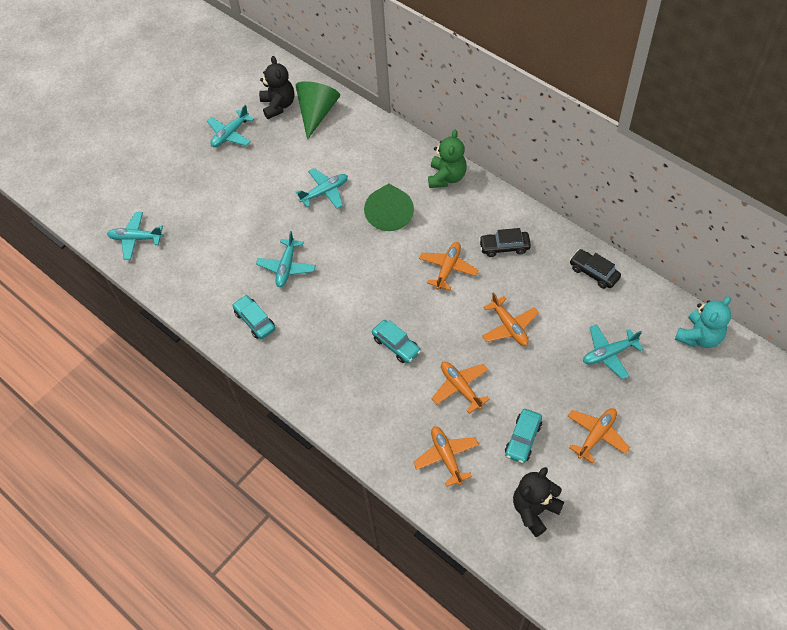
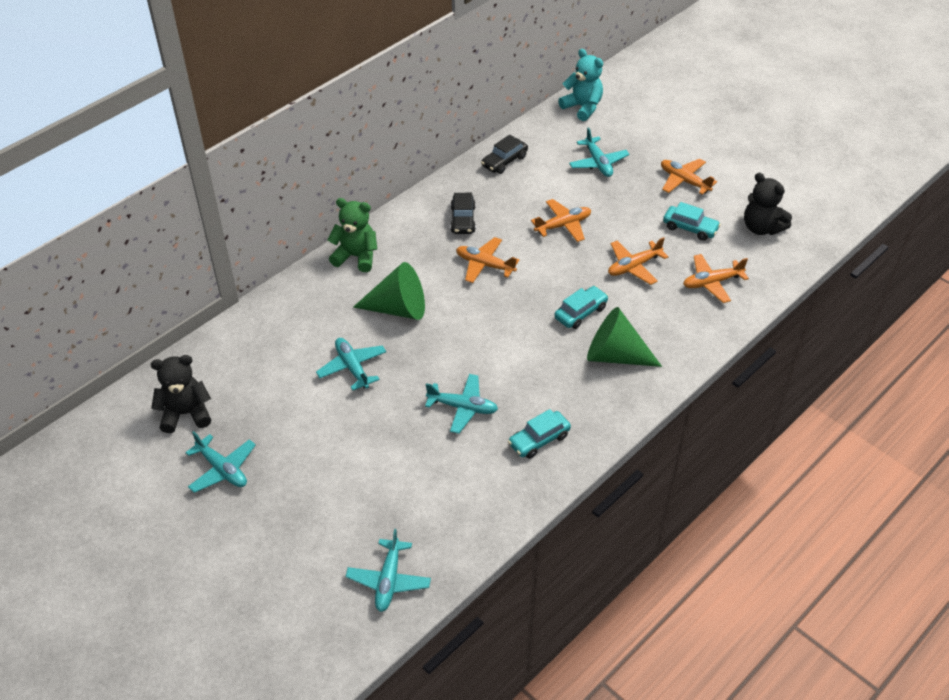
camera: 90 degrees left, 10 degrees down
(317, 113) = (214, 372): green cone -> green cone (615, 355)

